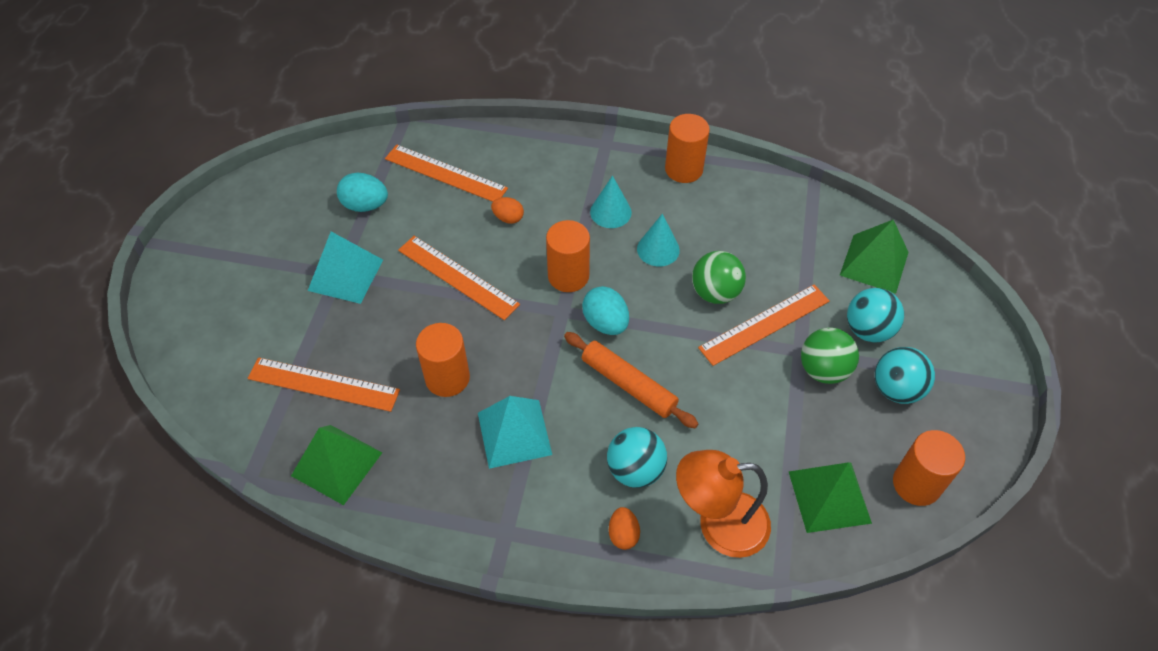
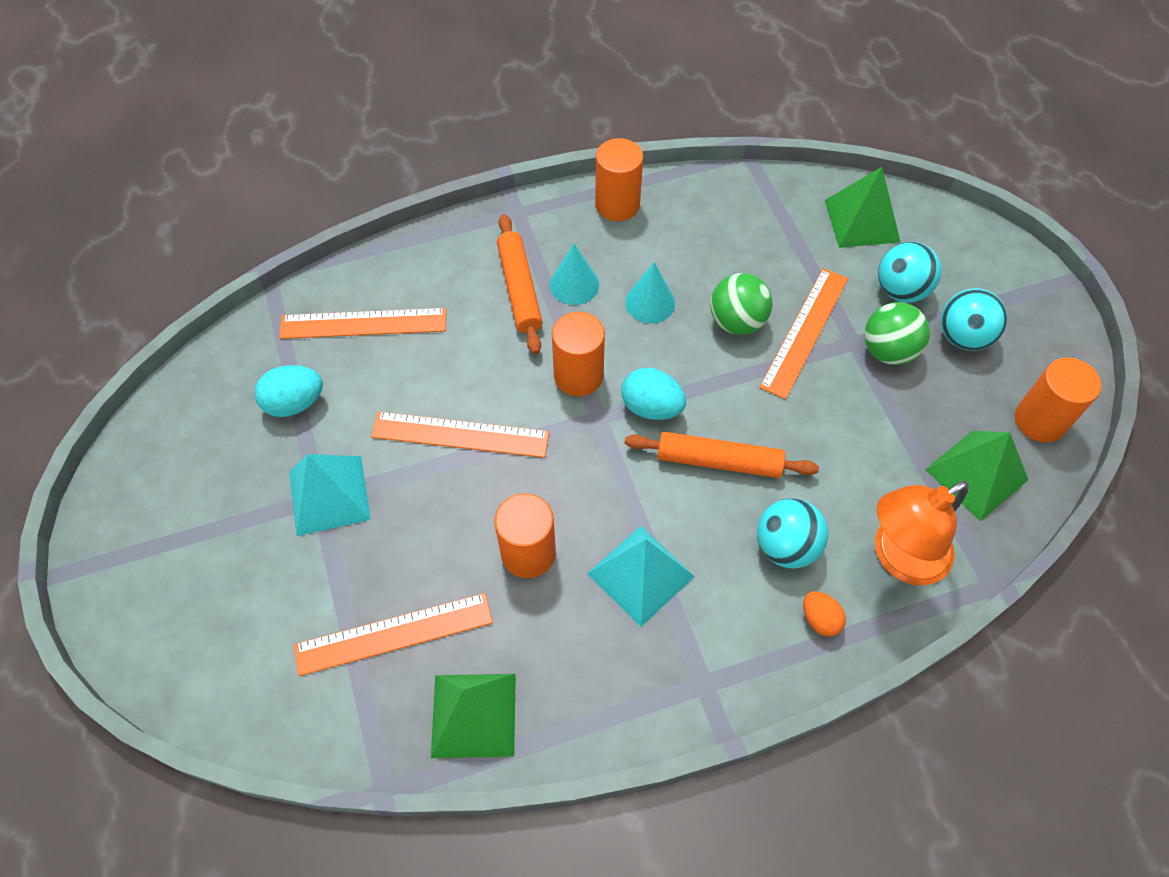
camera: 30 degrees left, 5 degrees up
(508, 218) = (469, 342): orange egg -> none
(569, 197) = (519, 289): none -> orange rolling pin

